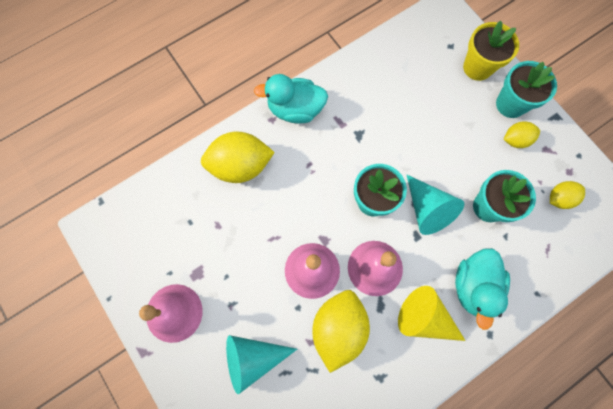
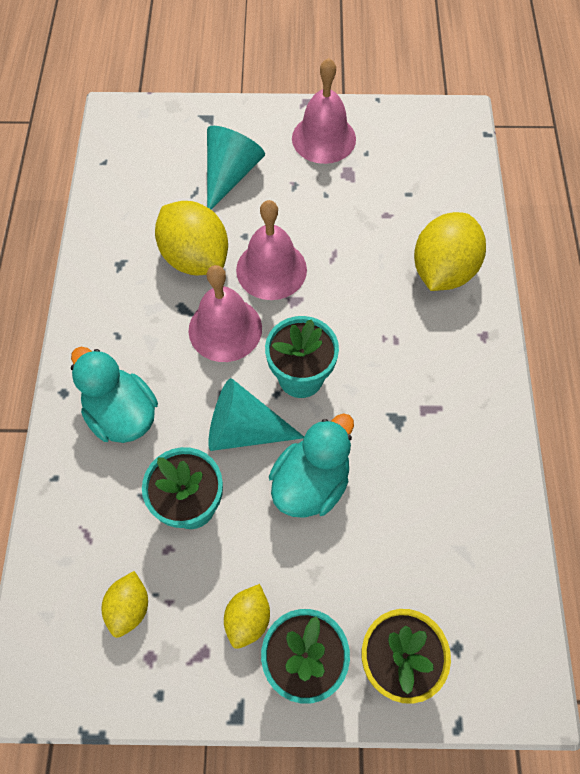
camera: 125 degrees right, 10 degrees down
(295, 109) = (481, 369): turquoise duck -> turquoise duck (311, 482)
(424, 318) = (136, 341): yellow cone -> none

